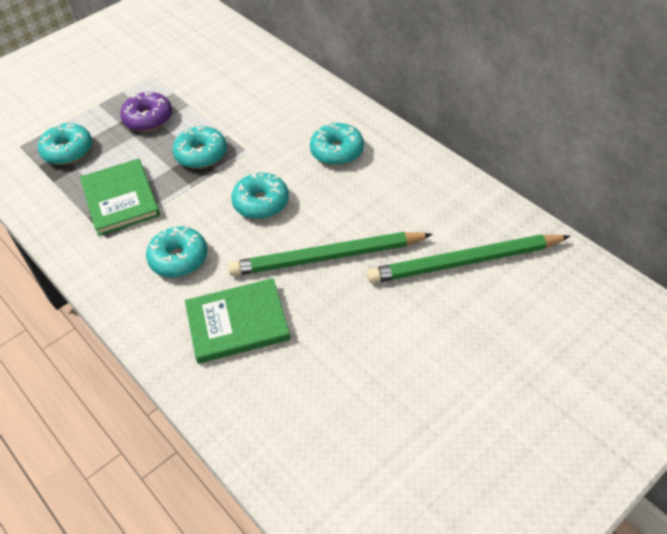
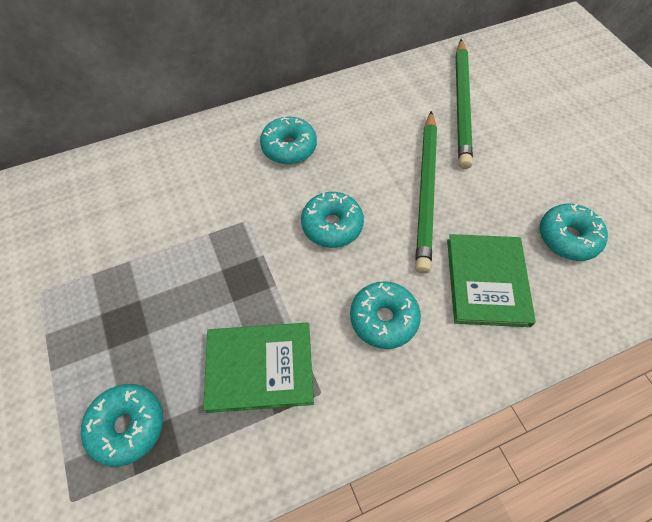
camera: 75 degrees left, 10 degrees up
(148, 119) = (125, 311): purple donut -> none
(201, 154) = (227, 265): turquoise donut -> turquoise donut (567, 237)

